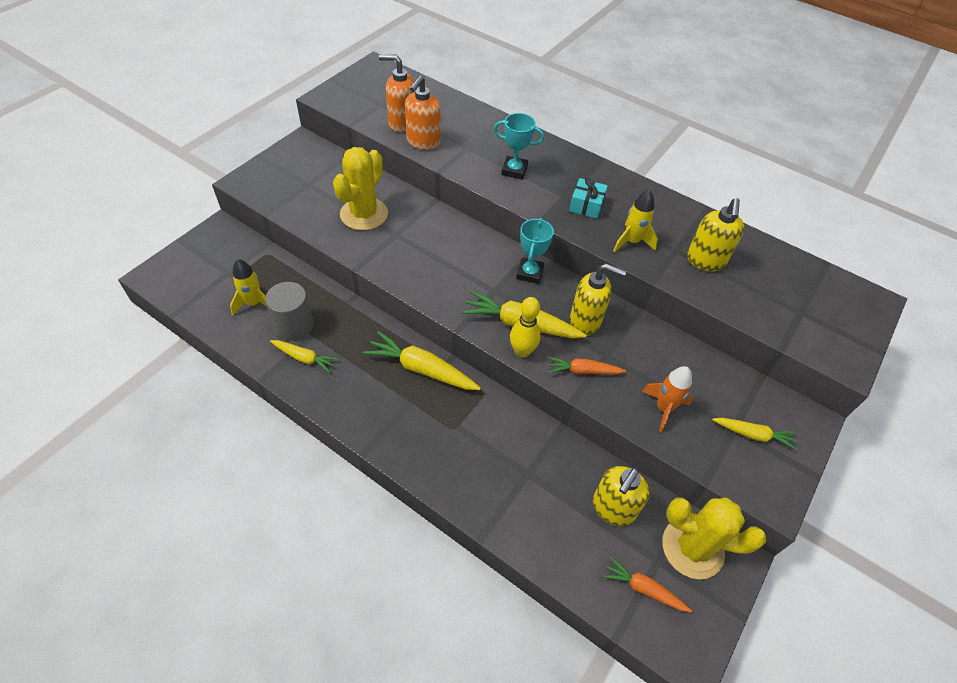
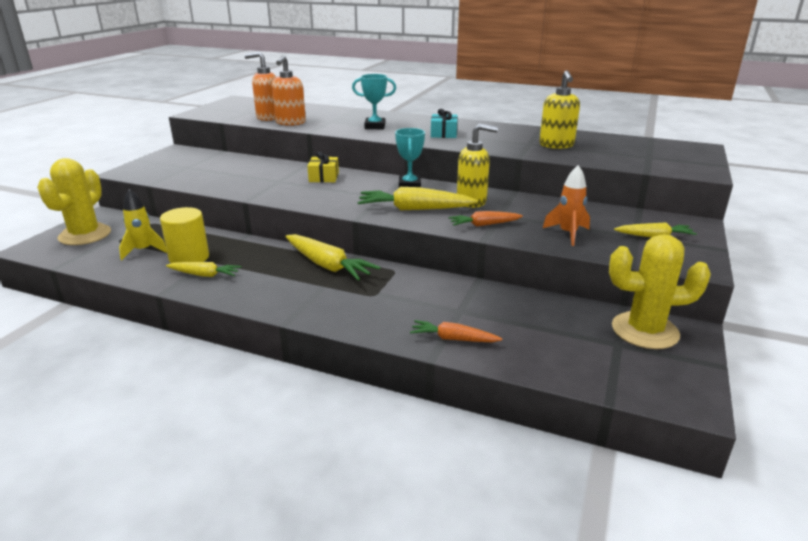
camera: 10 degrees left, 25 degrees down
(294, 326) = (189, 258): grey cylinder -> yellow cylinder
(364, 214) = (245, 175): yellow cactus -> yellow cactus (85, 235)
(421, 369) = (327, 265): yellow carrot -> yellow carrot turned 150 degrees counterclockwise
(444, 236) = (324, 177): none -> yellow gift
(522, 351) = (423, 222): yellow bowling pin -> none
(613, 509) = (554, 319): yellow soap dispenser -> none
(631, 242) = (491, 144): yellow rocket -> none
(643, 588) = (615, 364): orange carrot -> orange carrot (453, 339)

